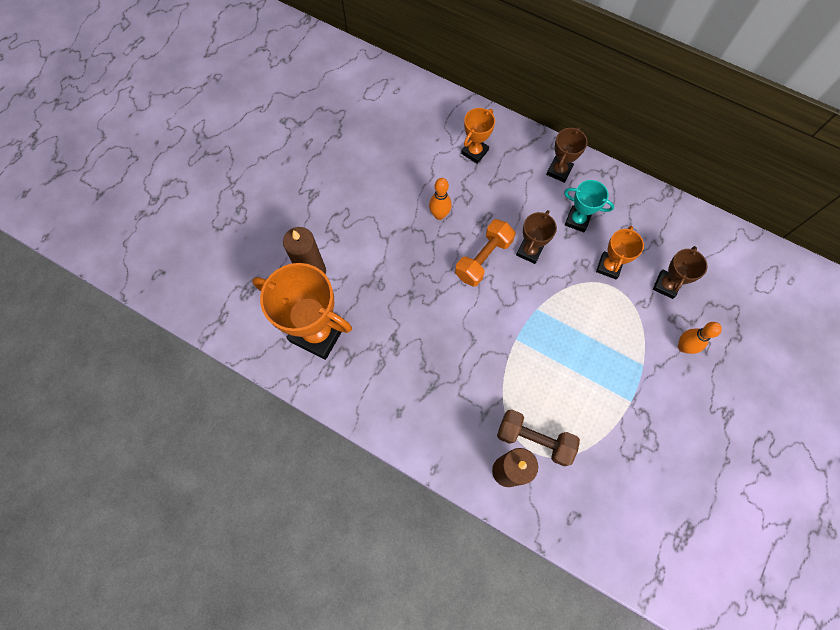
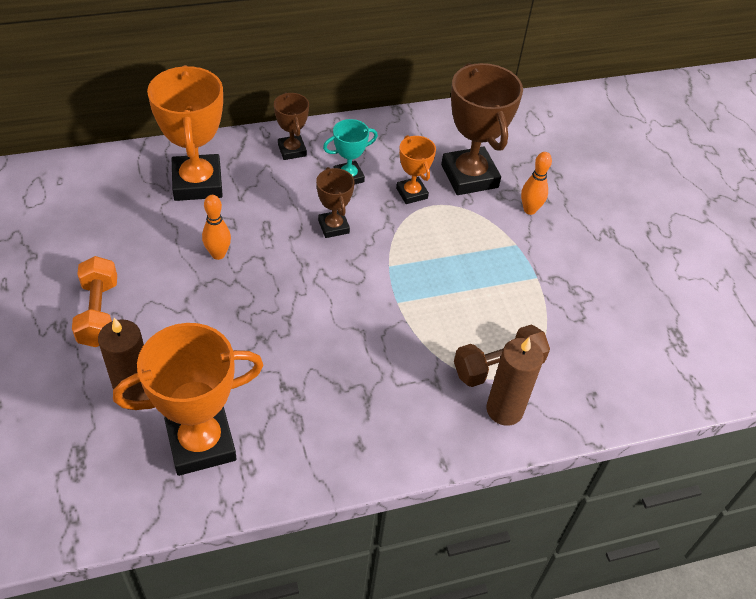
camera: 50 degrees left, 20 degrees down
(474, 152) = (197, 183): orange trophy -> orange trophy, size x1.90
(483, 259) = (299, 261): orange dumbbell -> orange dumbbell (99, 313)
(666, 285) = (469, 176): brown trophy -> brown trophy, size x1.90

